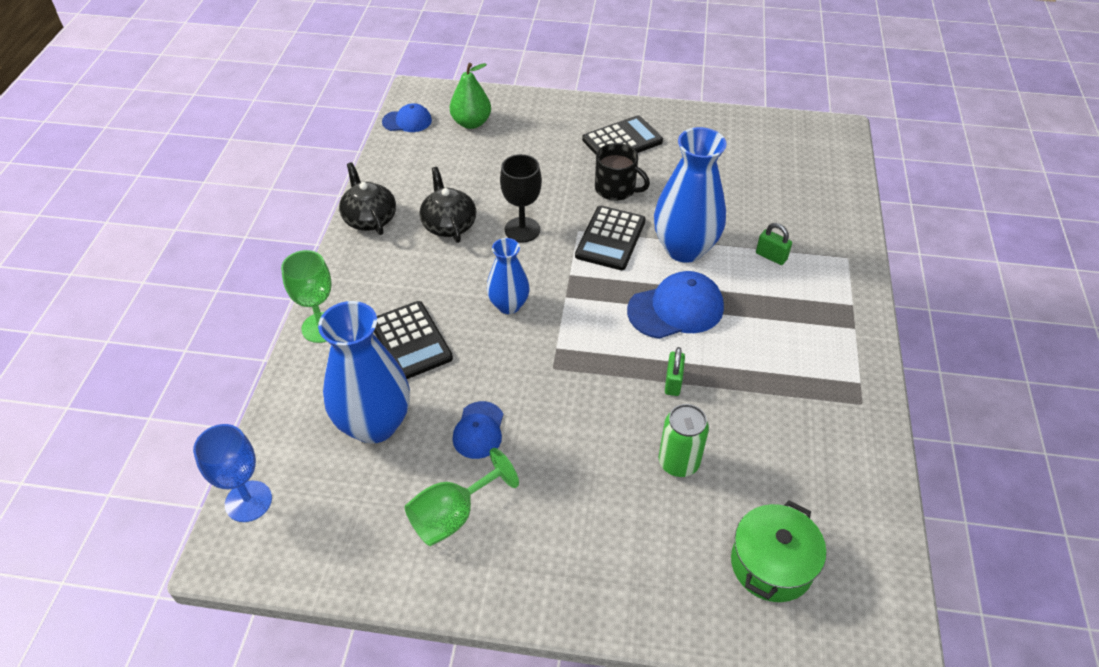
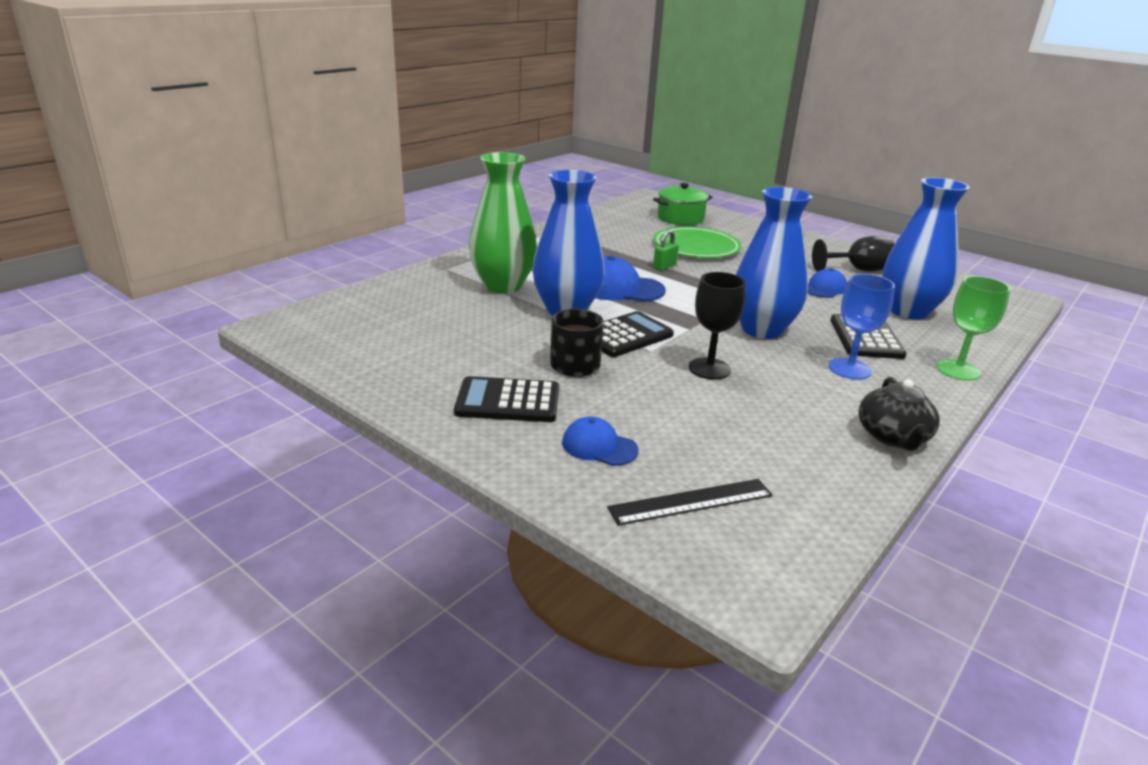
camera: 150 degrees left, 20 degrees down
(248, 501) = (1012, 309): blue goblet -> blue goblet (849, 369)
(407, 121) = (799, 548): blue cap -> blue cap (599, 446)
(449, 224) = (791, 399): black teapot -> none
(453, 515) = (858, 270): green goblet -> black goblet
(471, 123) = (691, 502): green pear -> black ruler
(509, 305) = (761, 329): blue vase -> blue vase, size x1.74
(678, 462) = (696, 247): green can -> green plate
(771, 256) = (503, 286): green padlock -> green vase

